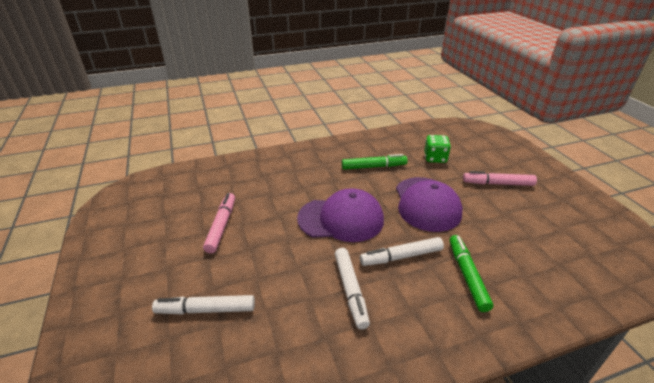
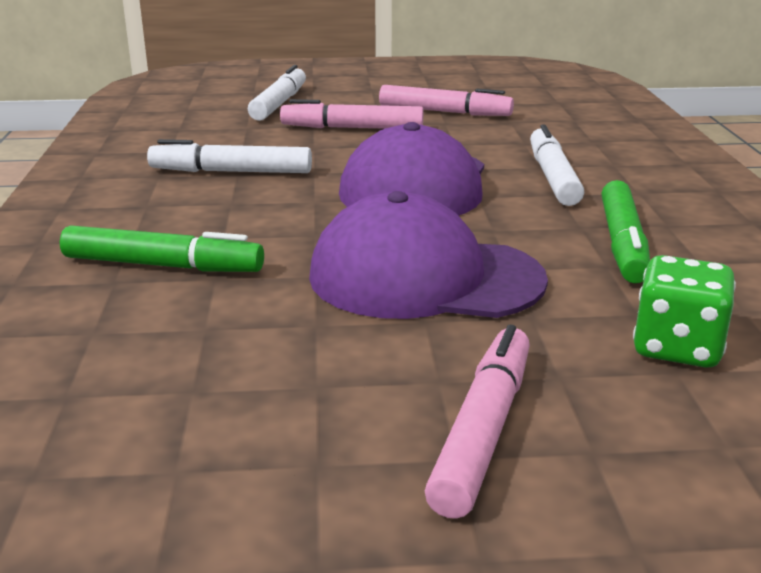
camera: 105 degrees right, 10 degrees down
(259, 258) = (352, 128): none -> pink marker
(401, 256) = (269, 217): white marker -> white marker (552, 177)

